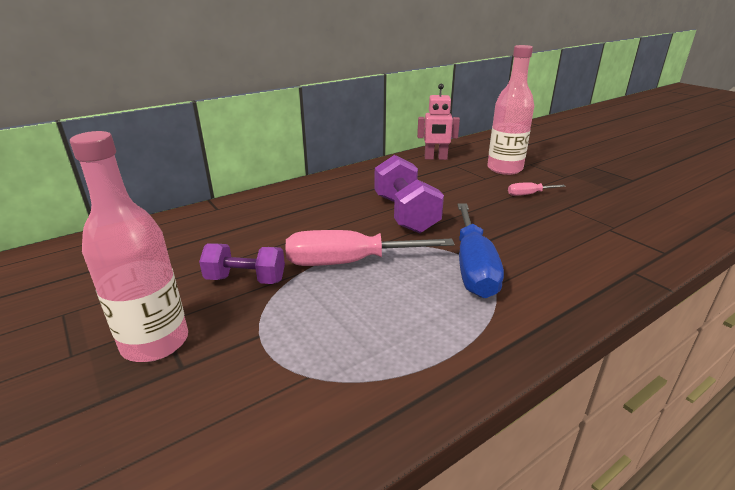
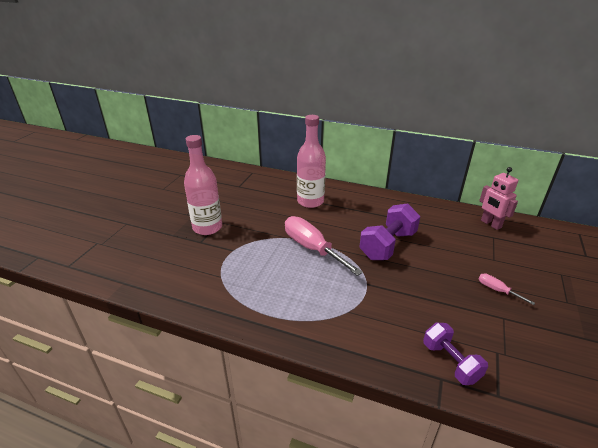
camera: 55 degrees right, 5 degrees up
(245, 280) = (265, 225): purple dumbbell -> purple dumbbell (450, 362)
(473, 267) = (358, 296): blue screwdriver -> none
(504, 169) = (527, 263): pink bottle -> pink bottle (310, 201)

